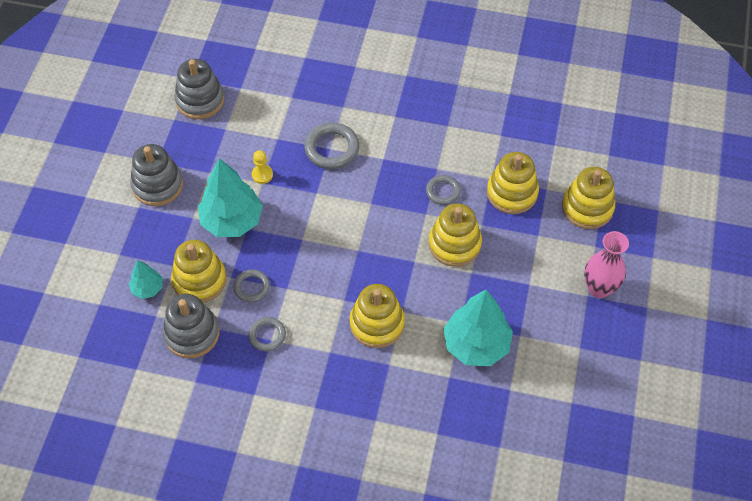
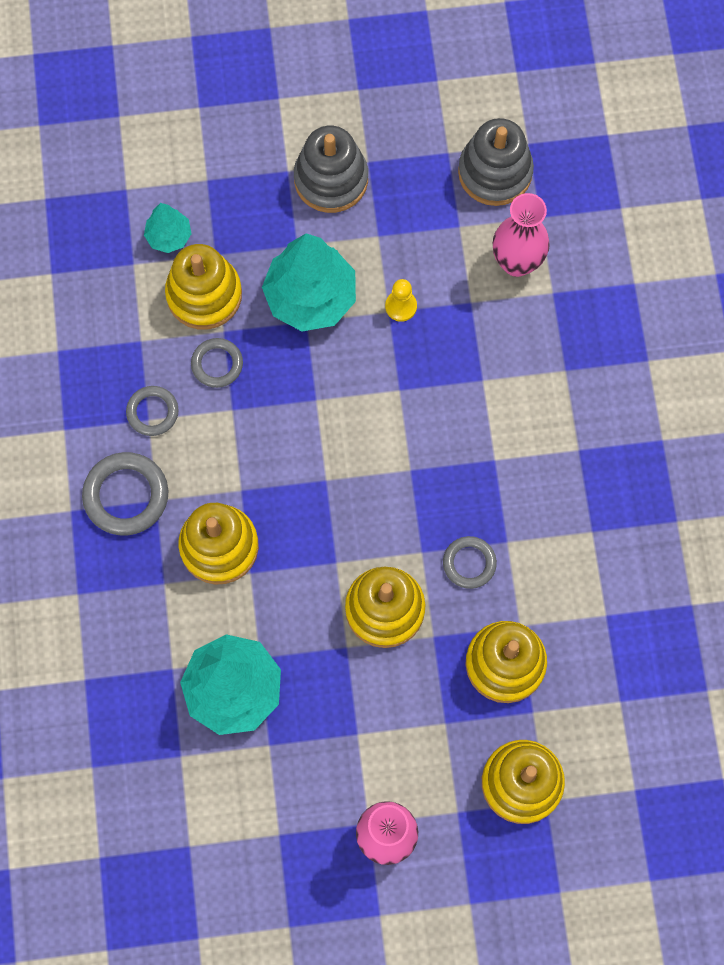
camera: 70 degrees right, 15 degrees up
(192, 334) = (123, 318): grey stacking toy -> none
(263, 108) = (517, 262): none -> pink vase
(332, 148) = (483, 382): grey ring -> grey ring (126, 495)

